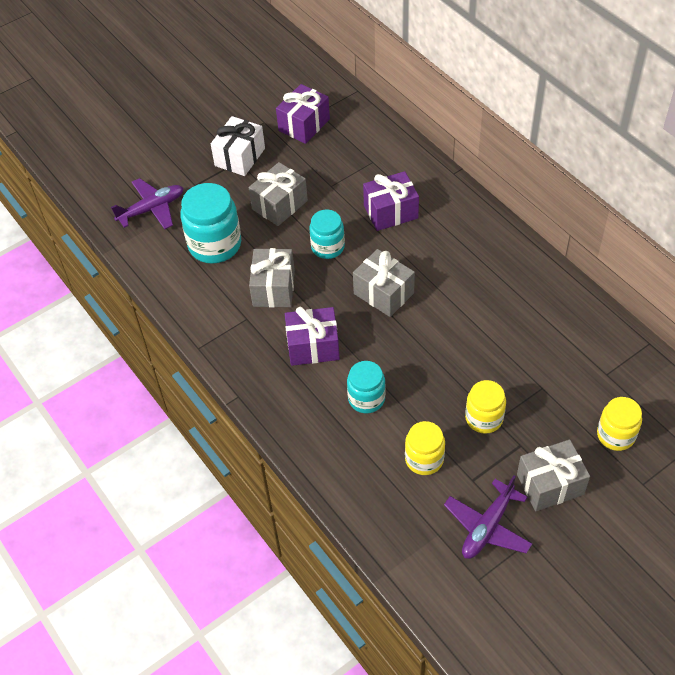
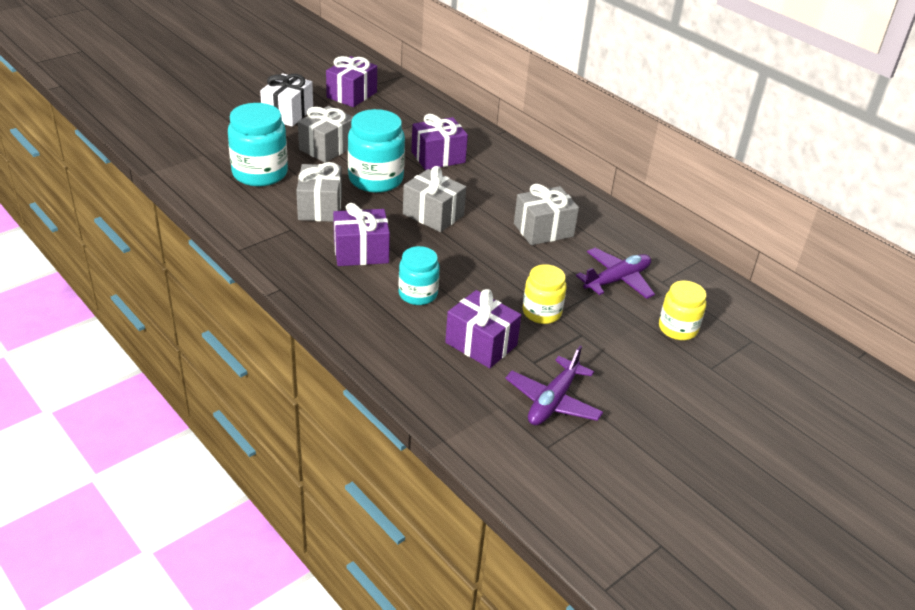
camera: 10 degrees left, 15 degrees down
(152, 209) = (196, 145): purple plane -> purple plane (617, 280)
(328, 247) = (376, 179): turquoise jar -> turquoise jar, size x1.62
(424, 459) = (481, 344): yellow jar -> purple gift
(550, 484) = (615, 367): grey gift -> grey gift (543, 230)

